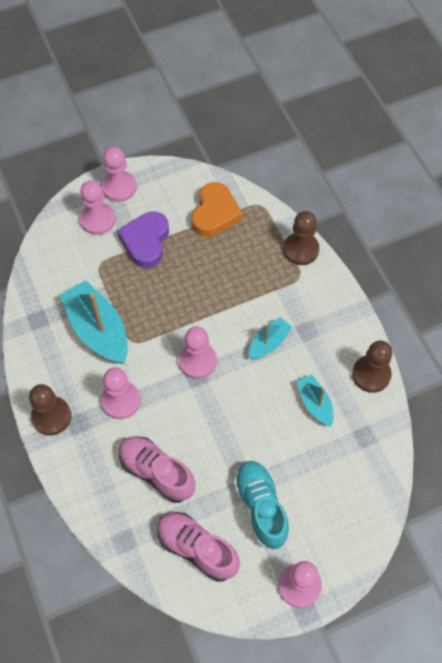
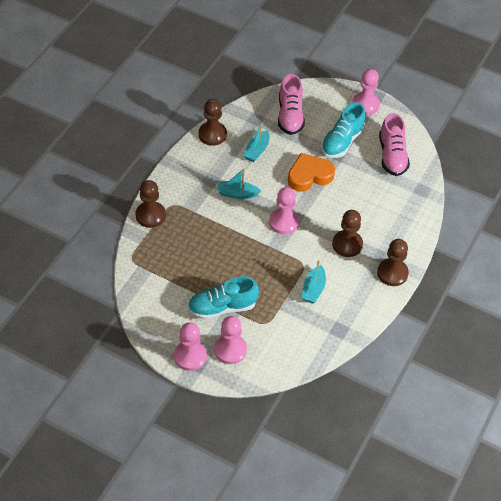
camera: 130 degrees left, 10 degrees down
(98, 330) = (313, 289): turquoise boat -> turquoise boat, size x0.55
(121, 400) = (347, 244): pink pawn -> brown pawn
(146, 242) = (222, 307): purple heart -> turquoise shoe
(157, 472) = (371, 199): pink shoe -> pink shoe (290, 116)
(215, 213) = (162, 281): orange heart -> orange heart (309, 175)

